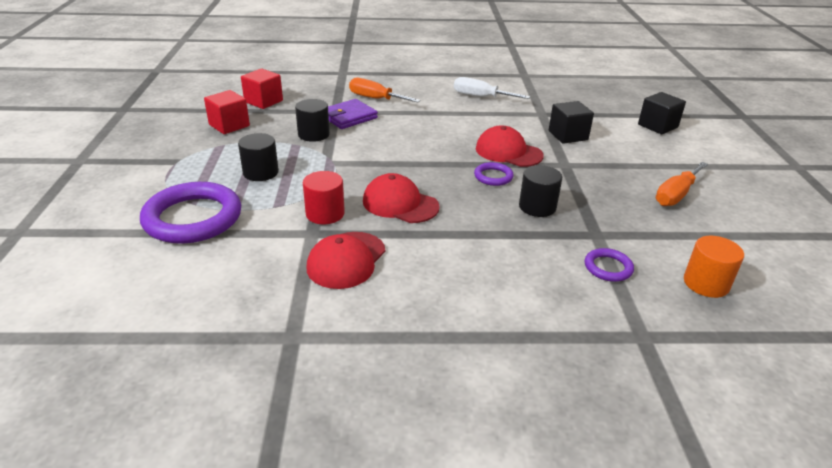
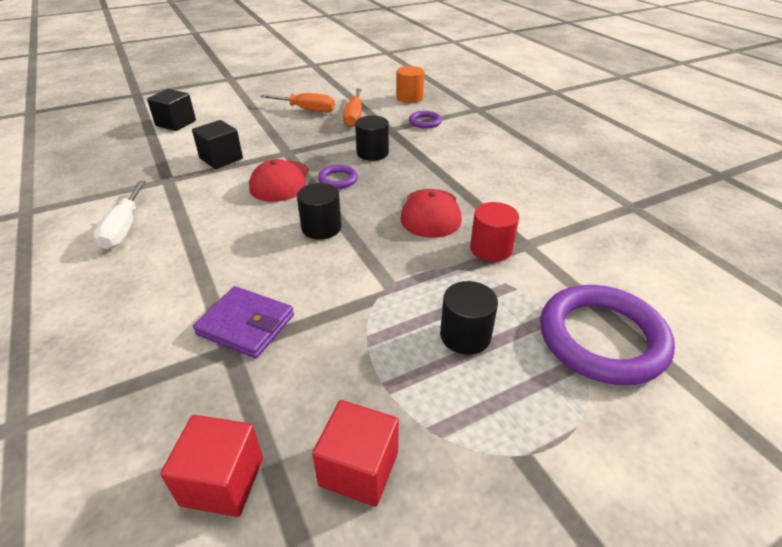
camera: 115 degrees left, 5 degrees up
(313, 134) = (326, 336): black cylinder -> black cylinder (321, 228)
(346, 260) = (536, 213): red cap -> none
(375, 99) = (158, 323): orange screwdriver -> orange screwdriver (354, 117)

